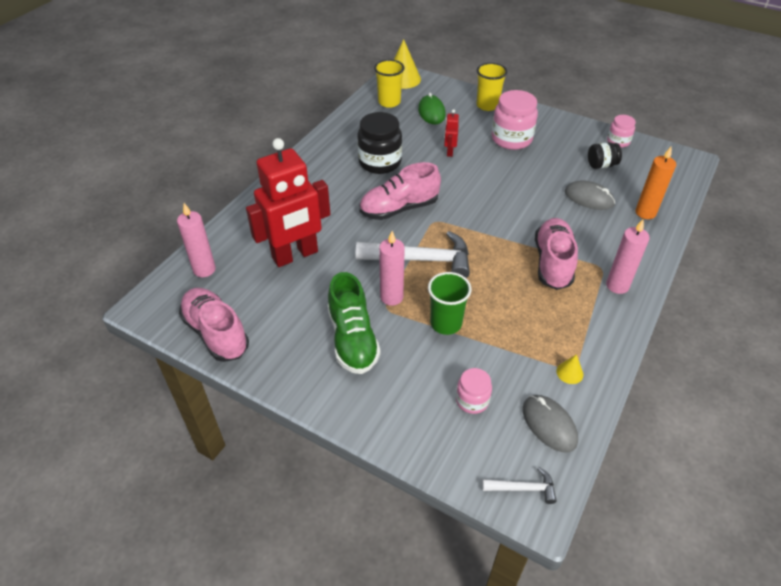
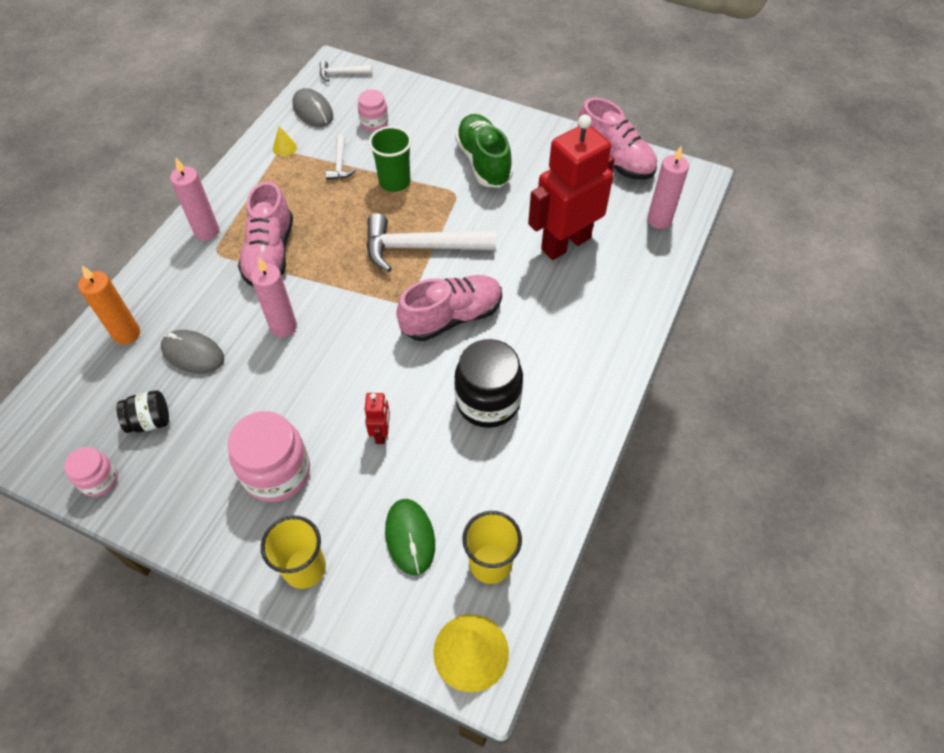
camera: 175 degrees right, 10 degrees up
(391, 297) = (450, 203): pink candle -> pink candle (283, 326)
(504, 347) = (340, 164): none -> white hammer

